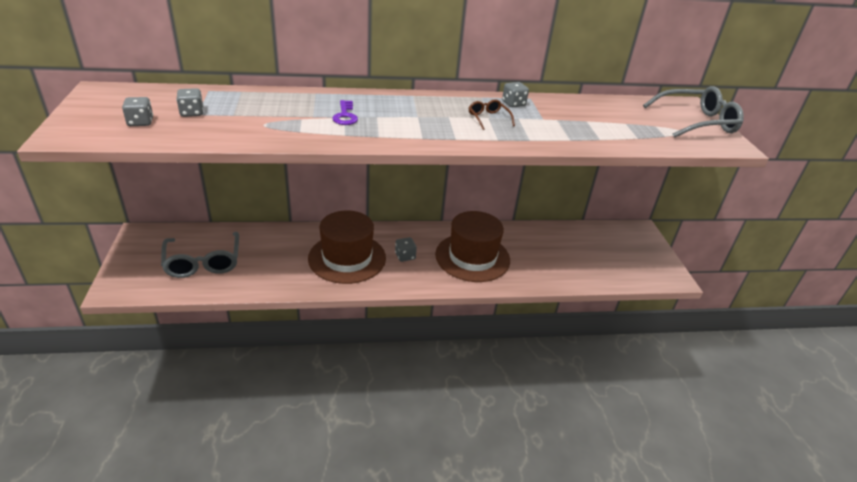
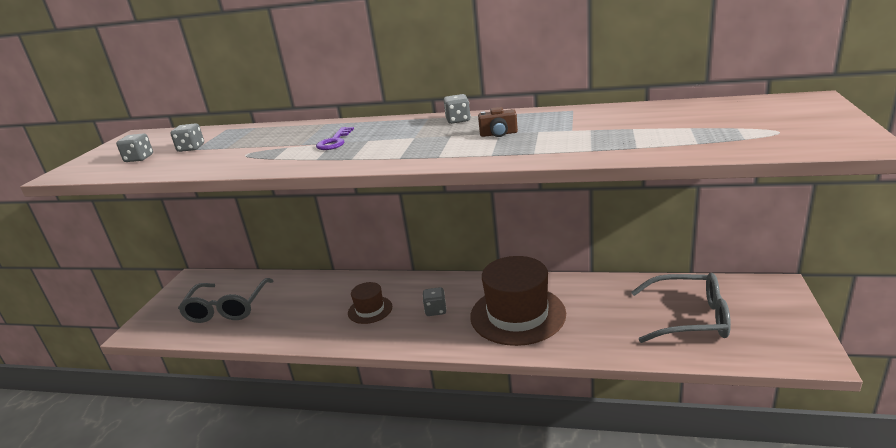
camera: 25 degrees right, 10 degrees down
(347, 258) = (370, 310): brown hat -> brown hat, size x0.50
(488, 118) = (498, 134): brown glasses -> brown camera
(513, 104) = (544, 117): grey dice -> grey dice (458, 120)
(697, 122) = (811, 119): grey glasses -> grey glasses (689, 318)

